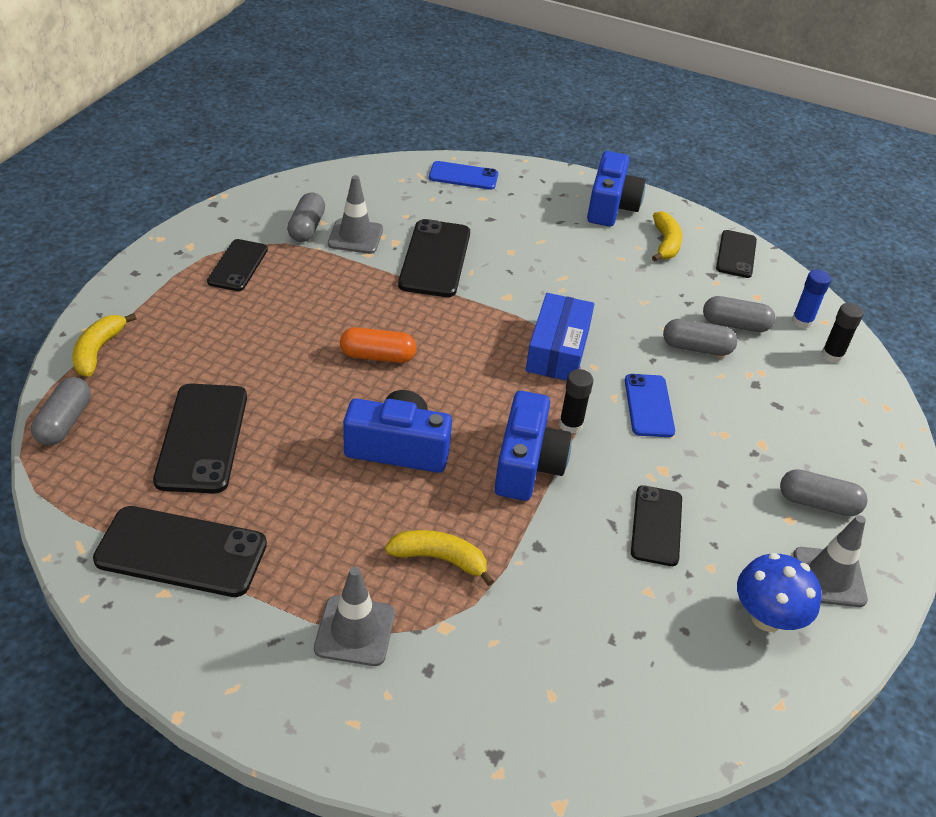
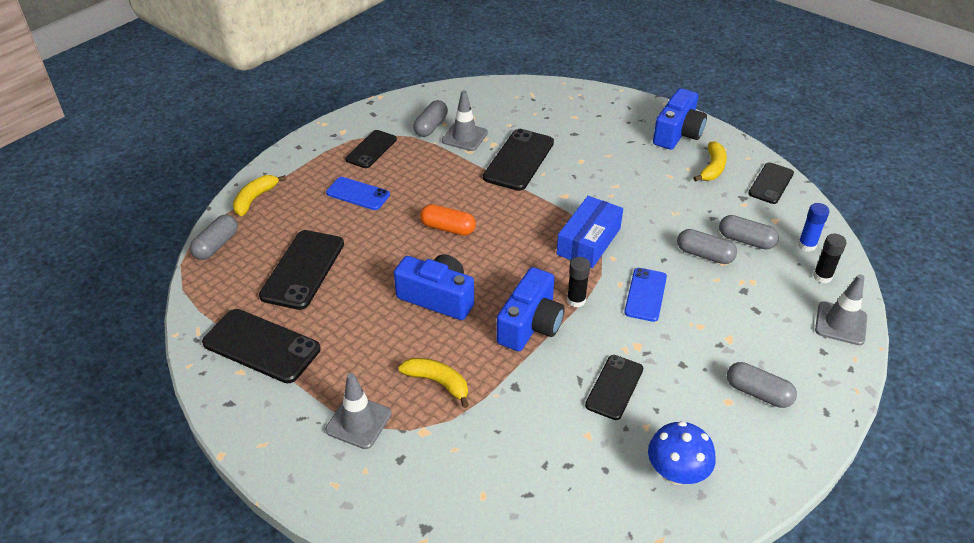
camera: 20 degrees right, 0 degrees up
(463, 176) = (565, 98): blue phone -> blue phone (358, 194)
(829, 577) = (743, 452): grey traffic cone -> grey traffic cone (840, 323)

